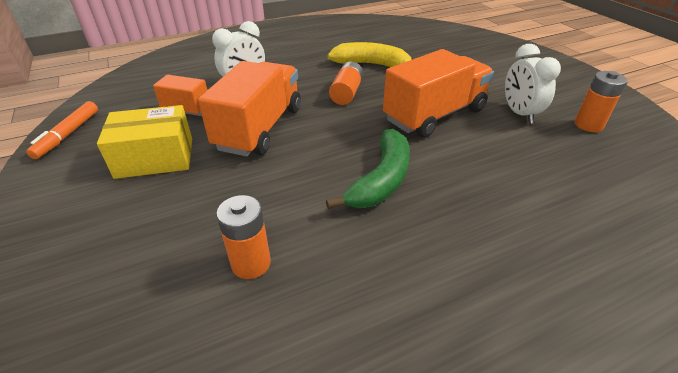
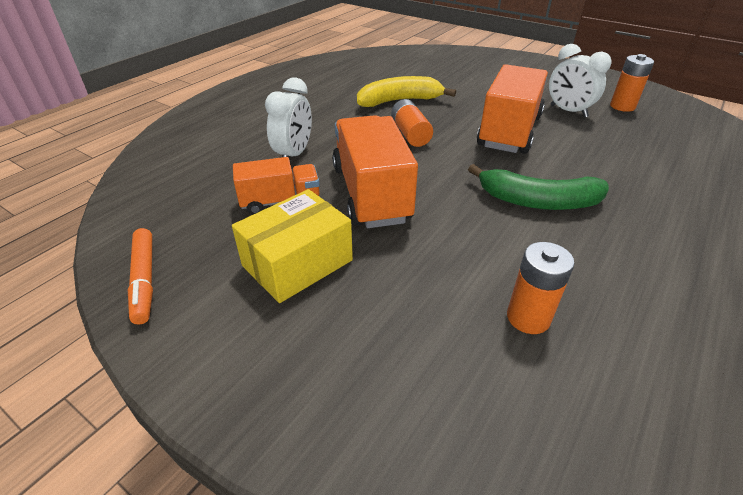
camera: 30 degrees left, 0 degrees up
(381, 180) = (538, 201): green banana -> green banana turned 105 degrees clockwise

